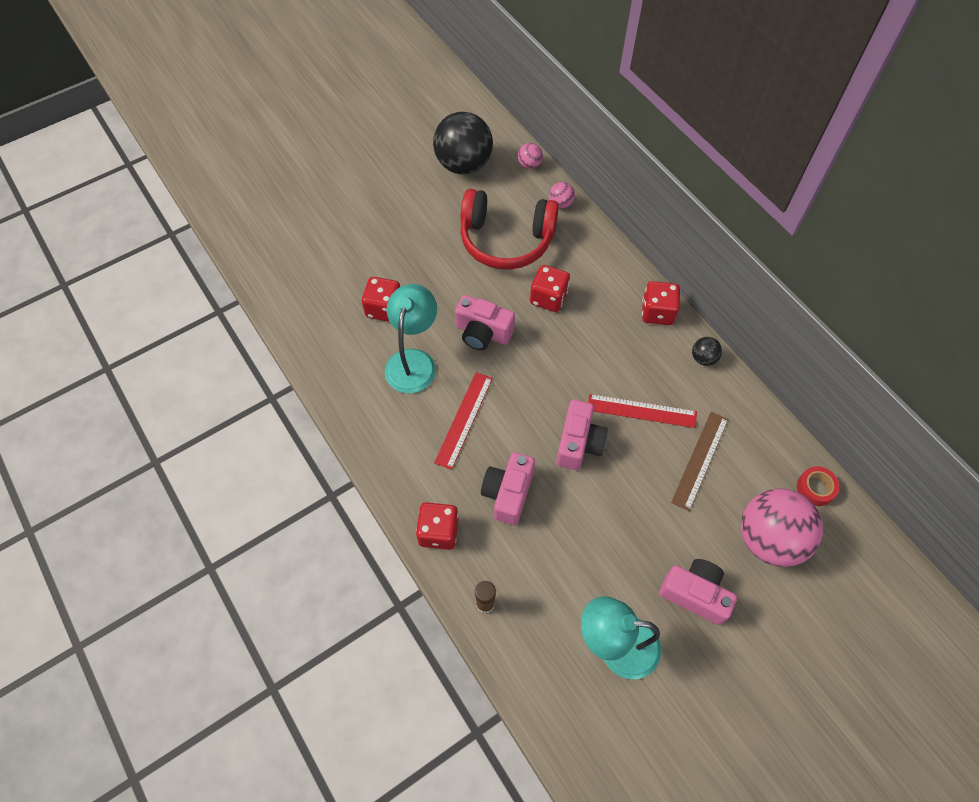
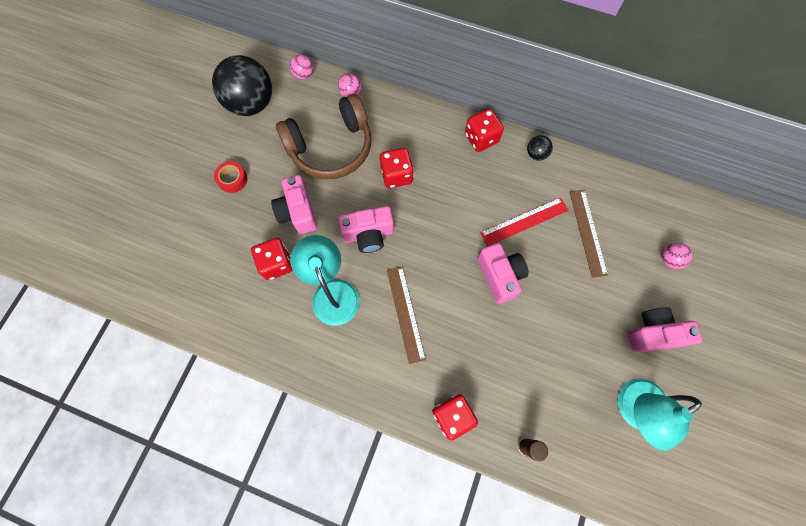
camera: 35 degrees left, 10 degrees up
(463, 419) = (405, 314): red ruler -> brown ruler
(506, 240) = (331, 147): red headphones -> brown headphones
(508, 493) = (479, 349): pink camera -> pink camera (298, 212)
(769, 539) = (669, 260): pink ball -> pink ball, size x0.43
(815, 488) = (671, 203): red tape -> red tape (232, 179)

